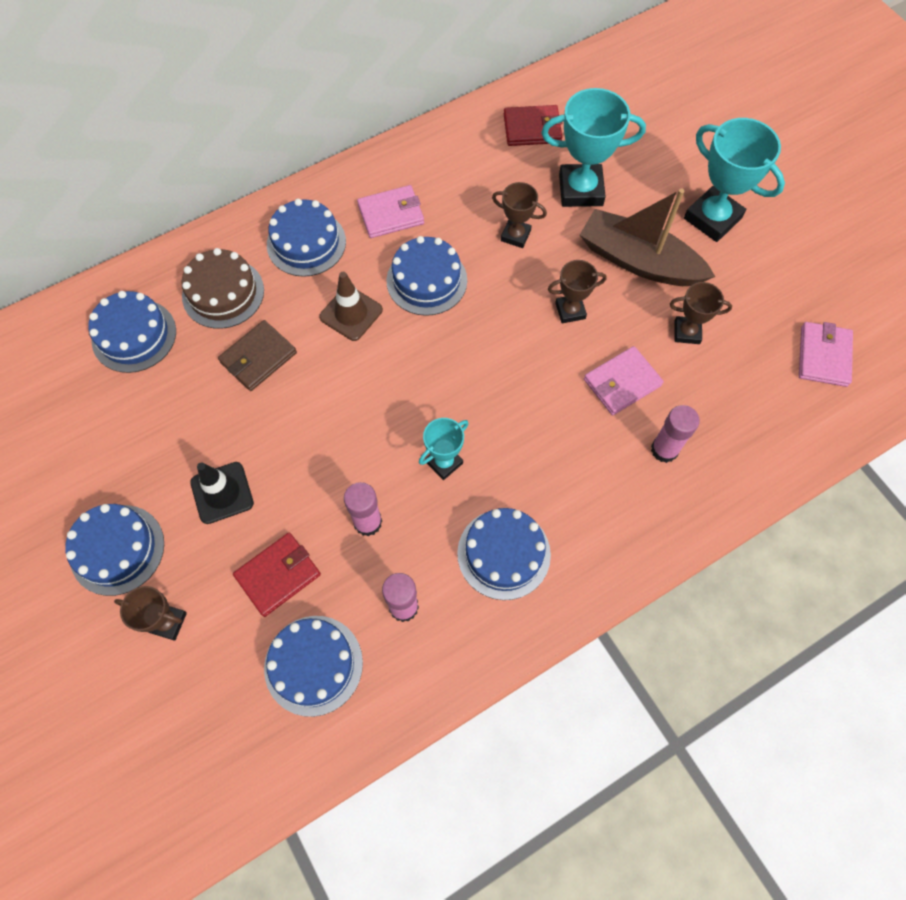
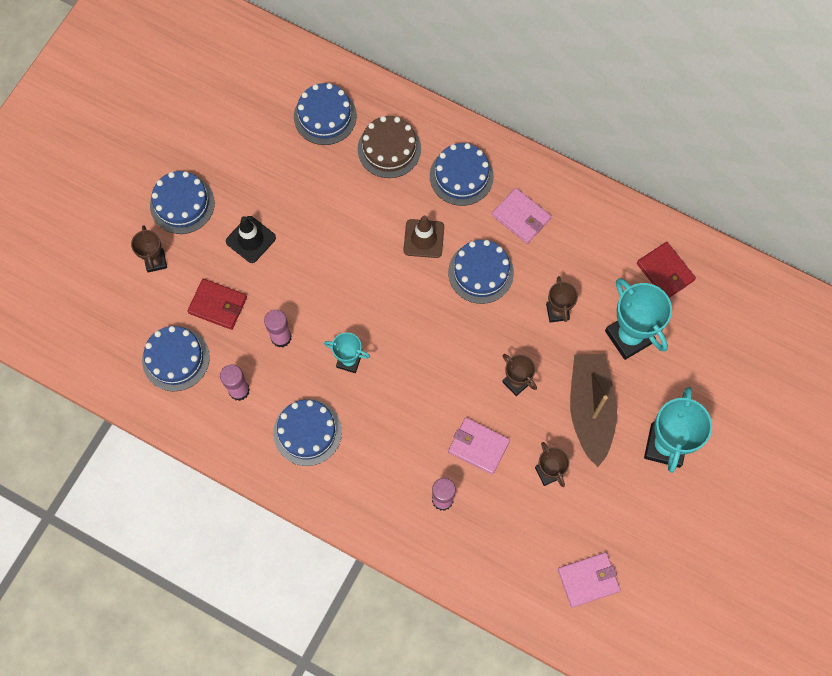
camera: 60 degrees right, 5 degrees up
(258, 357) = (355, 201): brown wallet -> none

